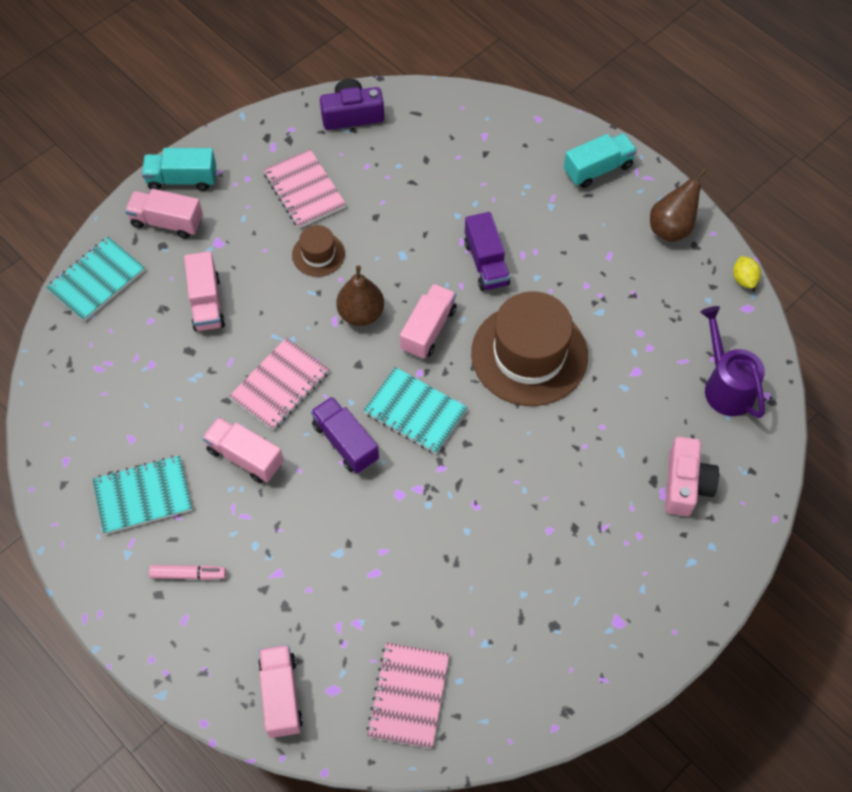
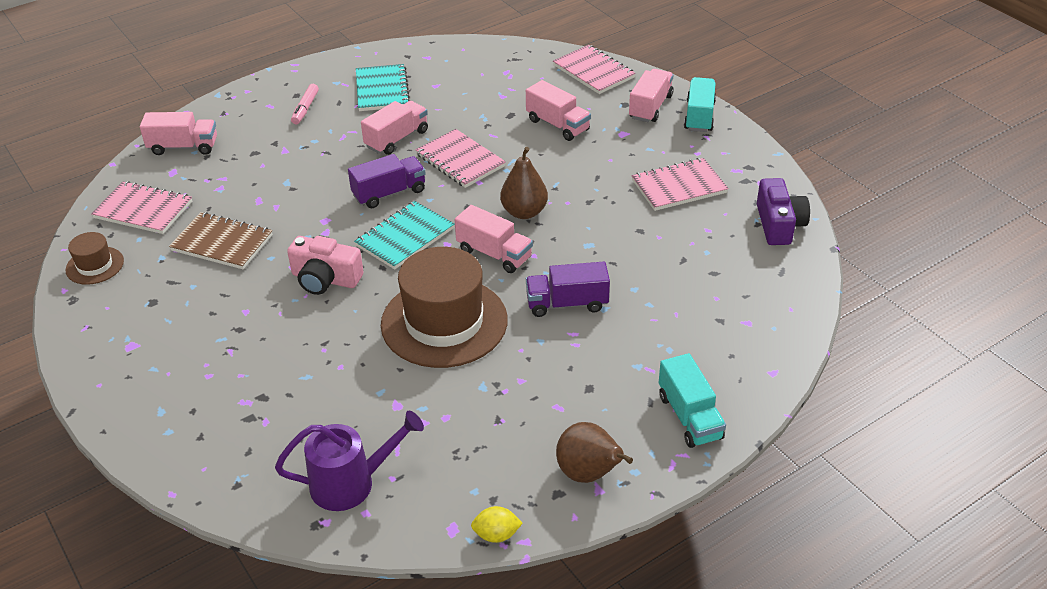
camera: 100 degrees right, 20 degrees down
(97, 280) = (593, 71): turquoise notebook -> pink notebook
(206, 303) = (557, 125): pink truck -> pink truck turned 135 degrees counterclockwise
(318, 254) = (599, 190): brown hat -> brown hat (95, 265)
(452, 587) = (222, 243): none -> brown notebook
(685, 484) = (246, 423): pink camera -> pink camera (325, 279)

